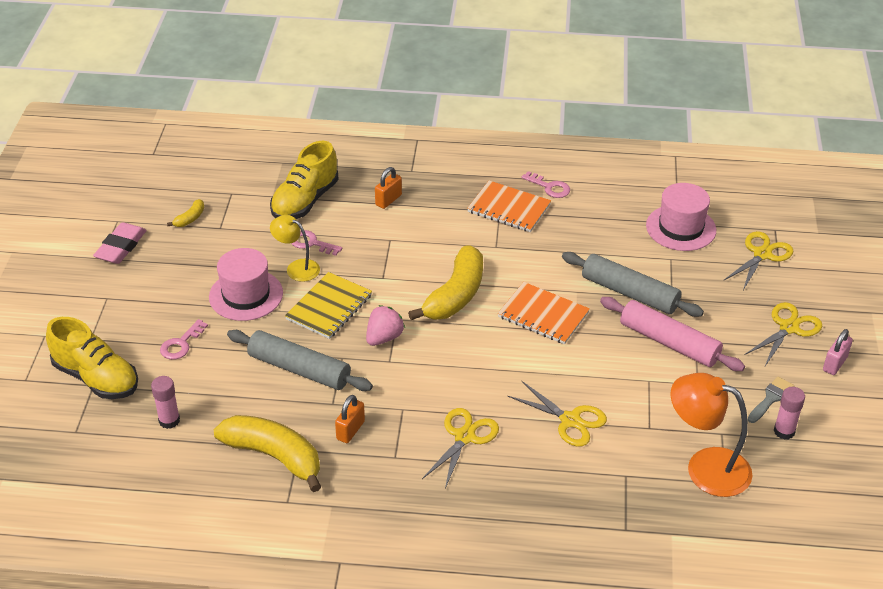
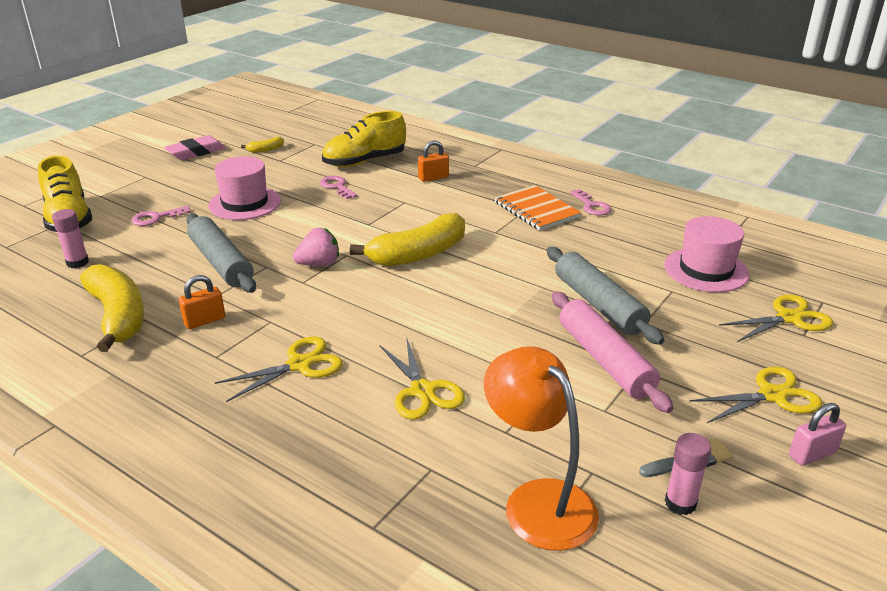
camera: 30 degrees right, 10 degrees down
(297, 268) = (306, 198): yellow lamp -> none
(329, 307) = (299, 230): yellow notebook -> none
(543, 315) = (487, 294): orange notebook -> none

